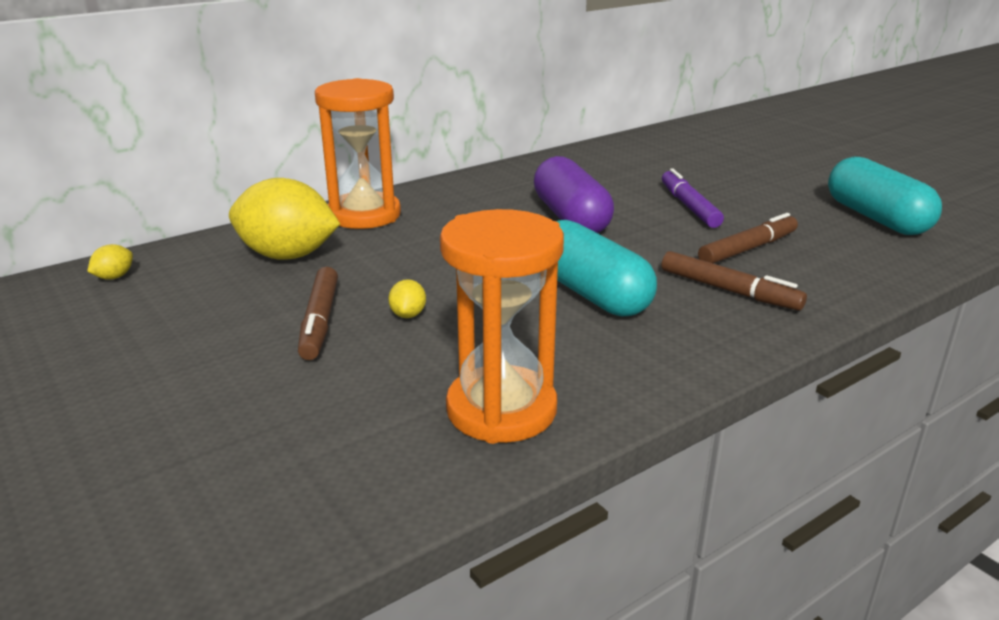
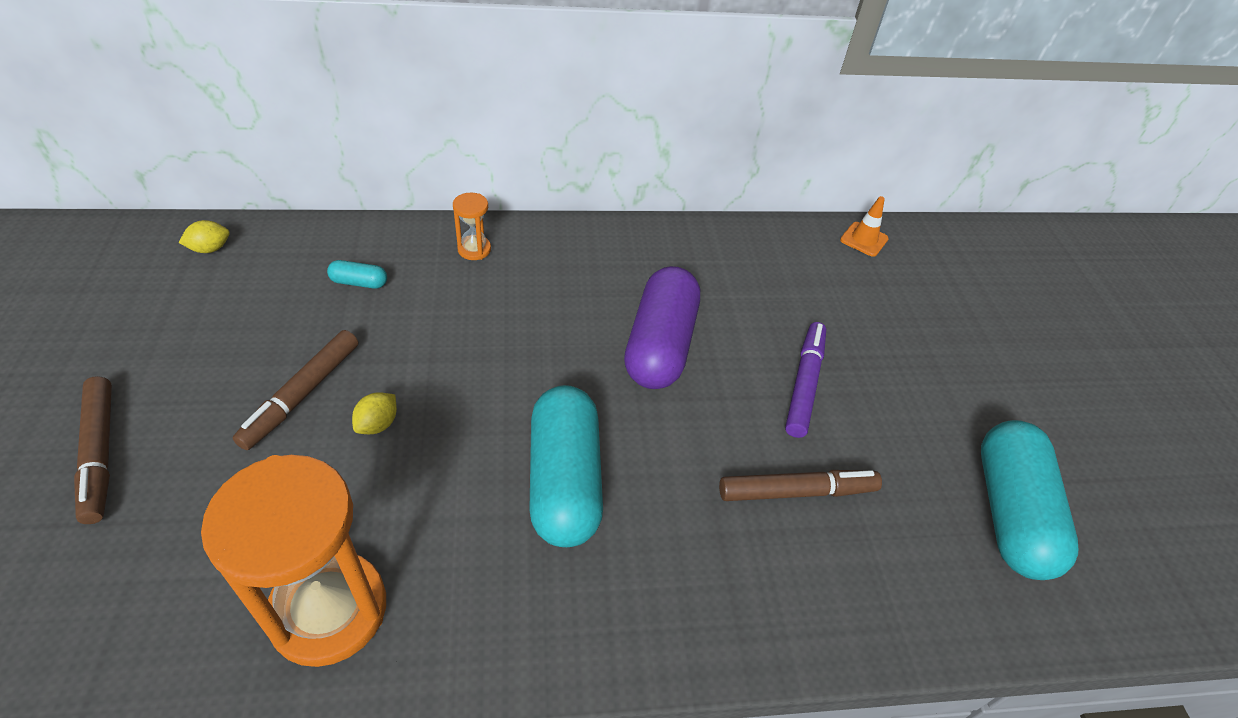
camera: 25 degrees right, 20 degrees up
(287, 256) = (359, 282): yellow lemon -> turquoise capsule
(364, 215) = (474, 249): orange hourglass -> orange hourglass, size x0.44
(641, 141) = (864, 239): none -> orange traffic cone
(729, 291) = (706, 552): brown marker -> brown marker (100, 454)

